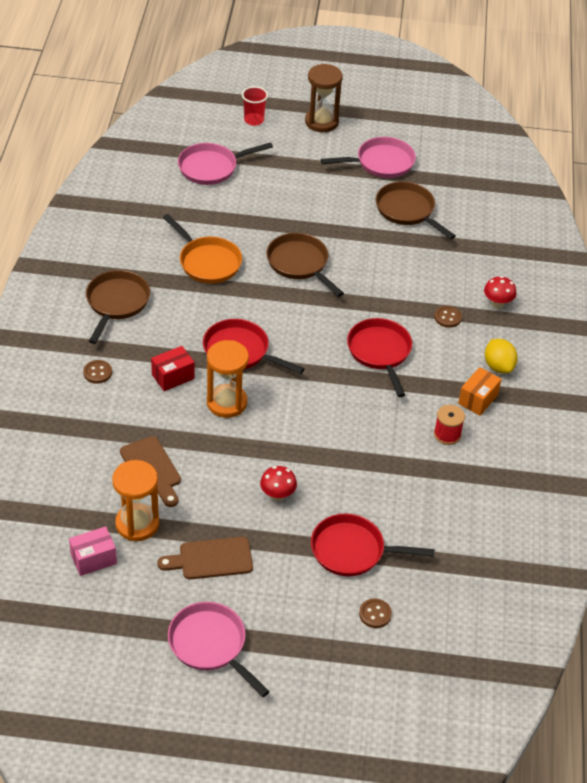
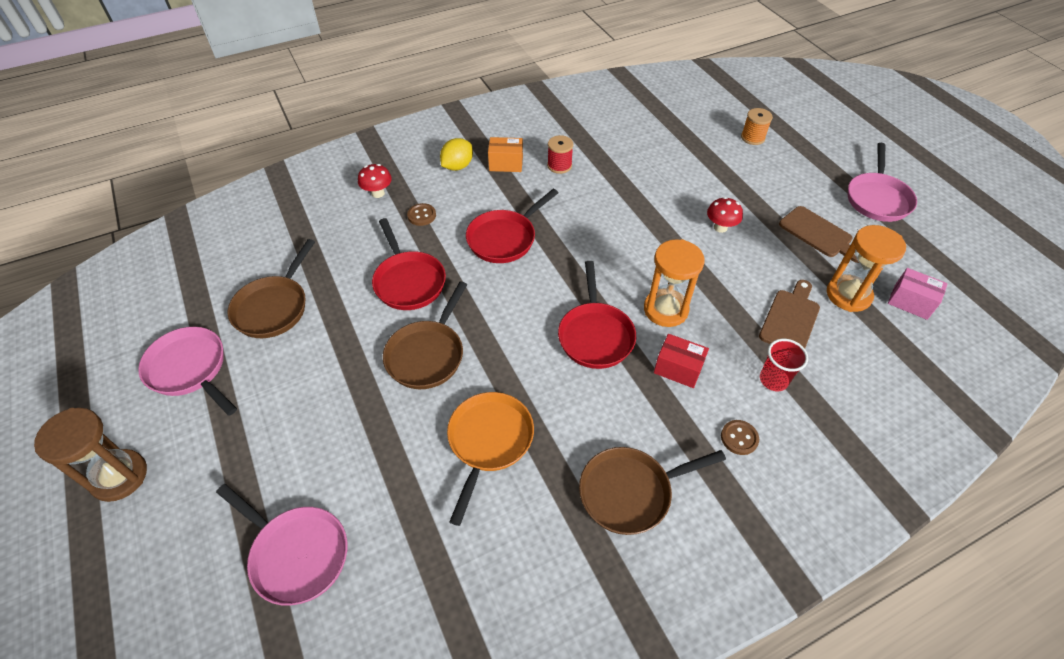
camera: 120 degrees left, 5 degrees up
(254, 120) = (147, 567): red cup -> red cup (773, 380)
(352, 550) = (719, 168): red pan -> red pan (408, 281)
(375, 614) = (752, 137): brown button -> orange spool

